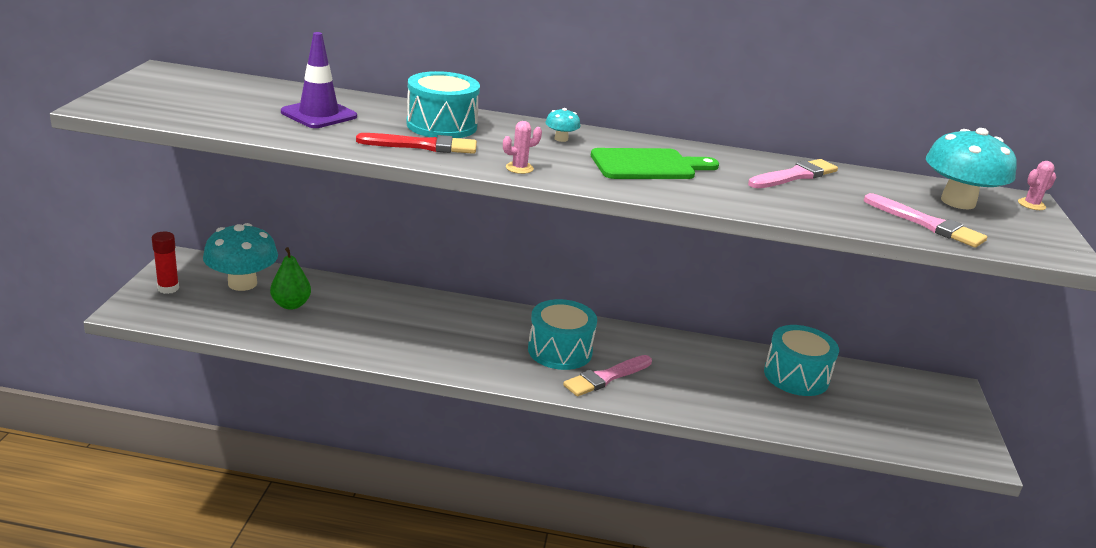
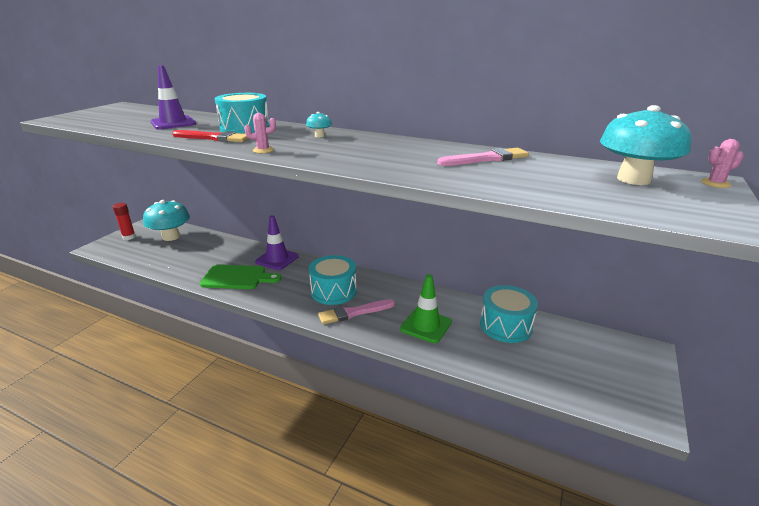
camera: 20 degrees right, 0 degrees up
(291, 305) = (187, 250): green pear -> none
(445, 309) = (277, 259): none -> purple traffic cone
(648, 165) = (366, 150): green cutting board -> green cutting board (237, 277)
(705, 385) = (426, 326): none -> green traffic cone
(927, 224) = (586, 194): pink brush -> none

